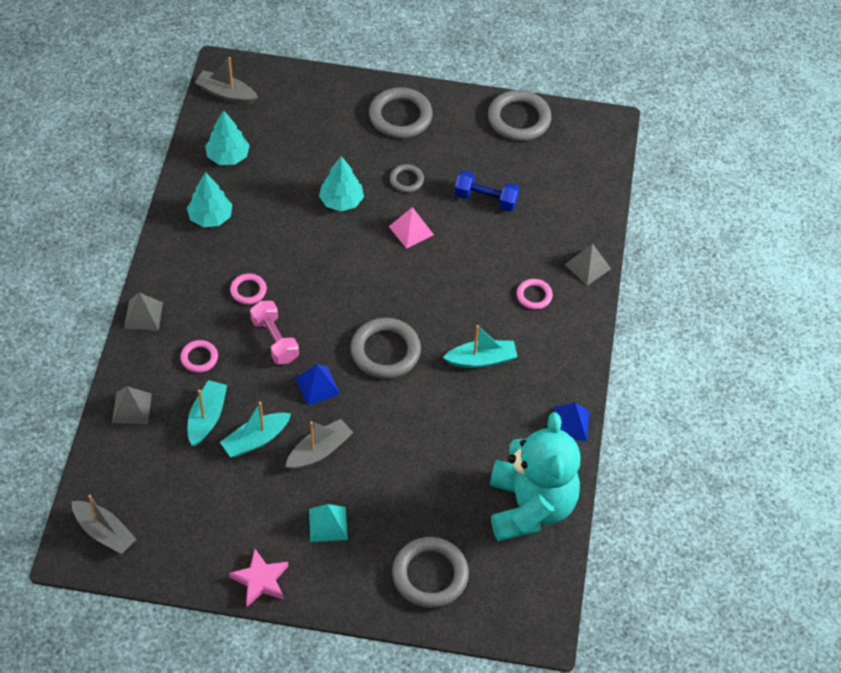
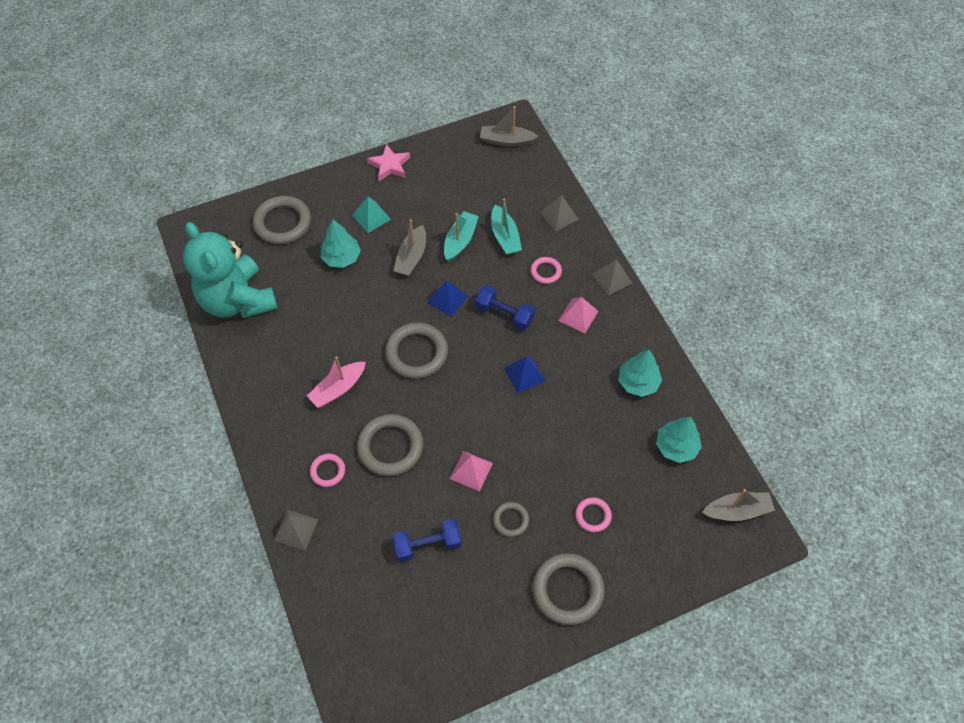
camera: 150 degrees right, 5 degrees up
(208, 300) = (578, 315): none -> pink pyramid
(248, 290) = (556, 340): pink ring -> pink ring (593, 515)
(274, 340) = (504, 314): pink dumbbell -> blue dumbbell
(341, 201) = (549, 462): turquoise tree -> turquoise tree (341, 257)
(481, 360) = (338, 389): turquoise boat -> pink boat
(519, 119) = (455, 665): grey ring -> grey ring (390, 447)
(570, 423) = (239, 377): blue pyramid -> blue pyramid (524, 374)

